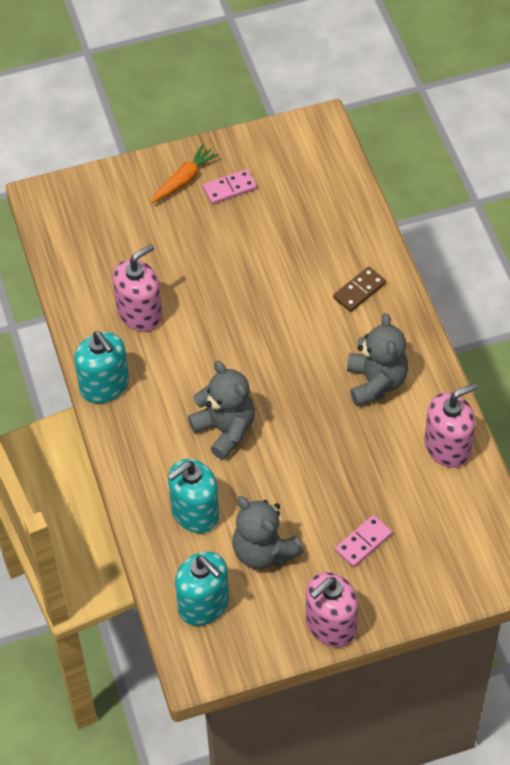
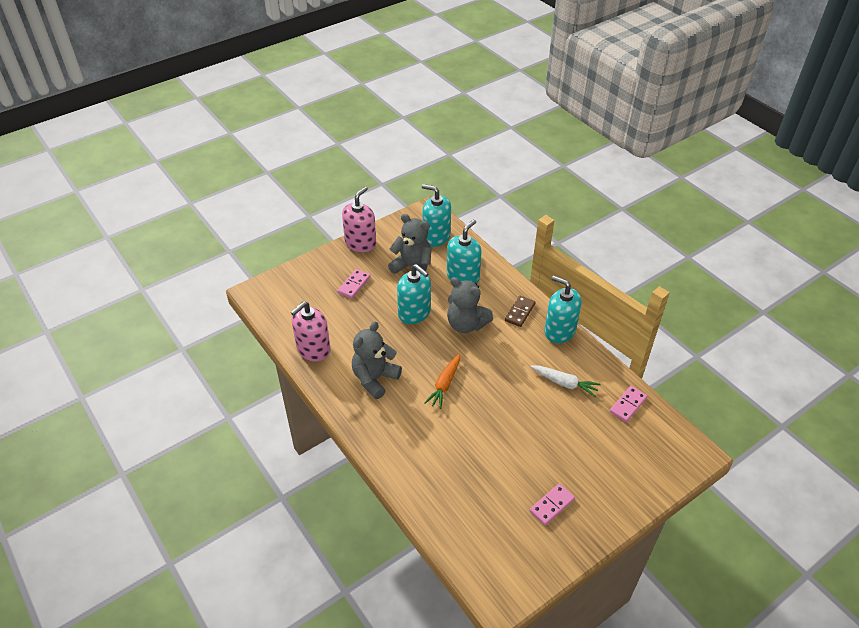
camera: 160 degrees right, 10 degrees down
(80, 268) = (628, 405): none -> pink domino
(140, 313) = (564, 383): pink soap dispenser -> white carrot
(184, 180) = (594, 503): orange carrot -> orange carrot (444, 384)
(290, 468) = (414, 313): none -> turquoise soap dispenser
(359, 291) = (409, 443): brown domino -> brown domino (520, 312)
(376, 382) = (375, 379): grey teddy bear -> grey teddy bear turned 60 degrees clockwise

